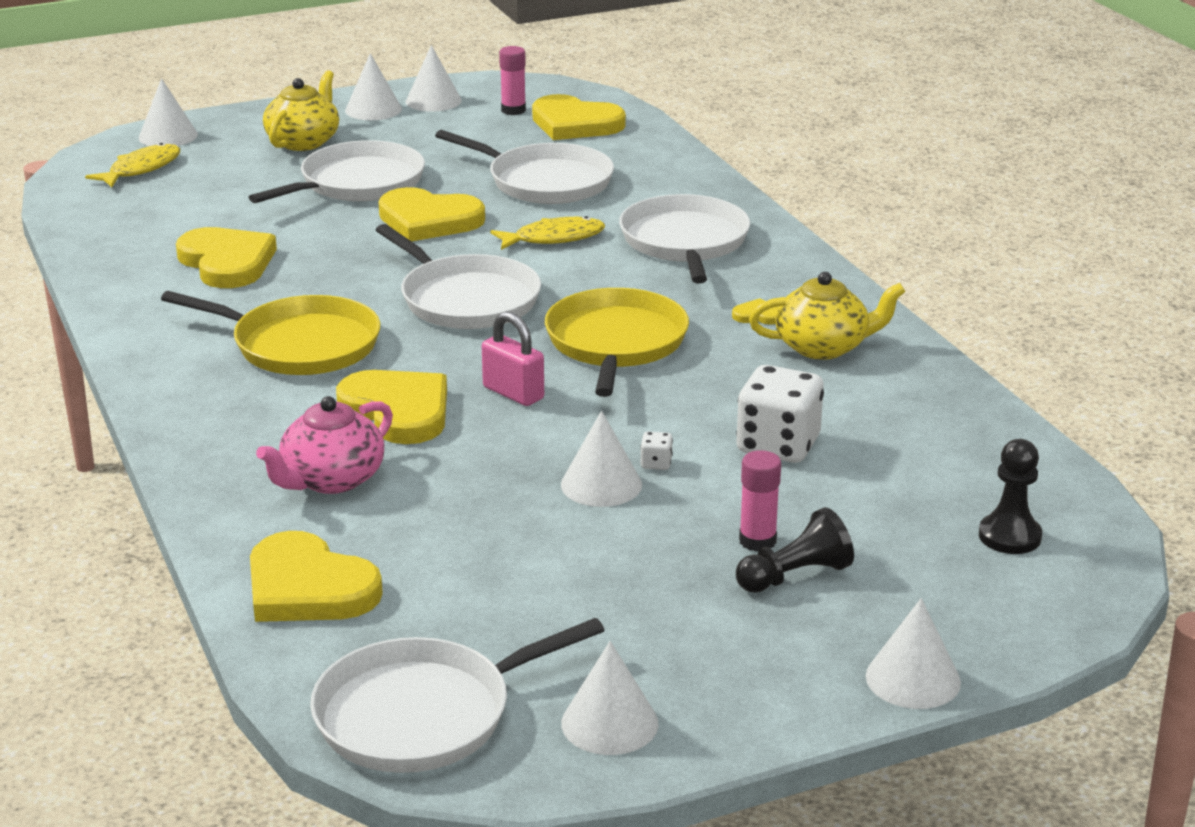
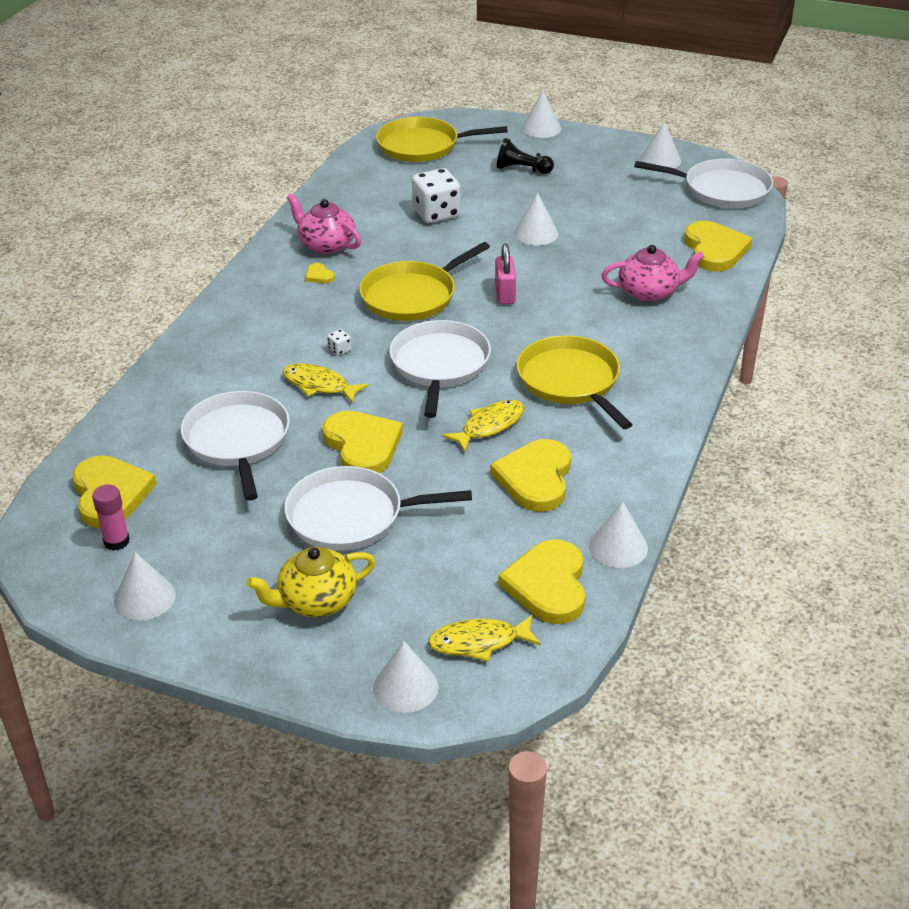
camera: 135 degrees left, 10 degrees up
(331, 278) = (489, 426): none -> yellow fish
(373, 109) = (204, 616): white cone -> white cone (618, 547)
(398, 411) = (573, 312): yellow heart -> yellow heart (548, 585)
(656, 463) = (499, 231): white dice -> white dice (339, 350)
(685, 242) = (259, 340): white pan -> none
(757, 541) = (513, 185): pink glue stick -> none
(823, 347) = (326, 244): yellow teapot -> pink teapot
(1009, 536) = (422, 146): black pawn -> yellow pan

